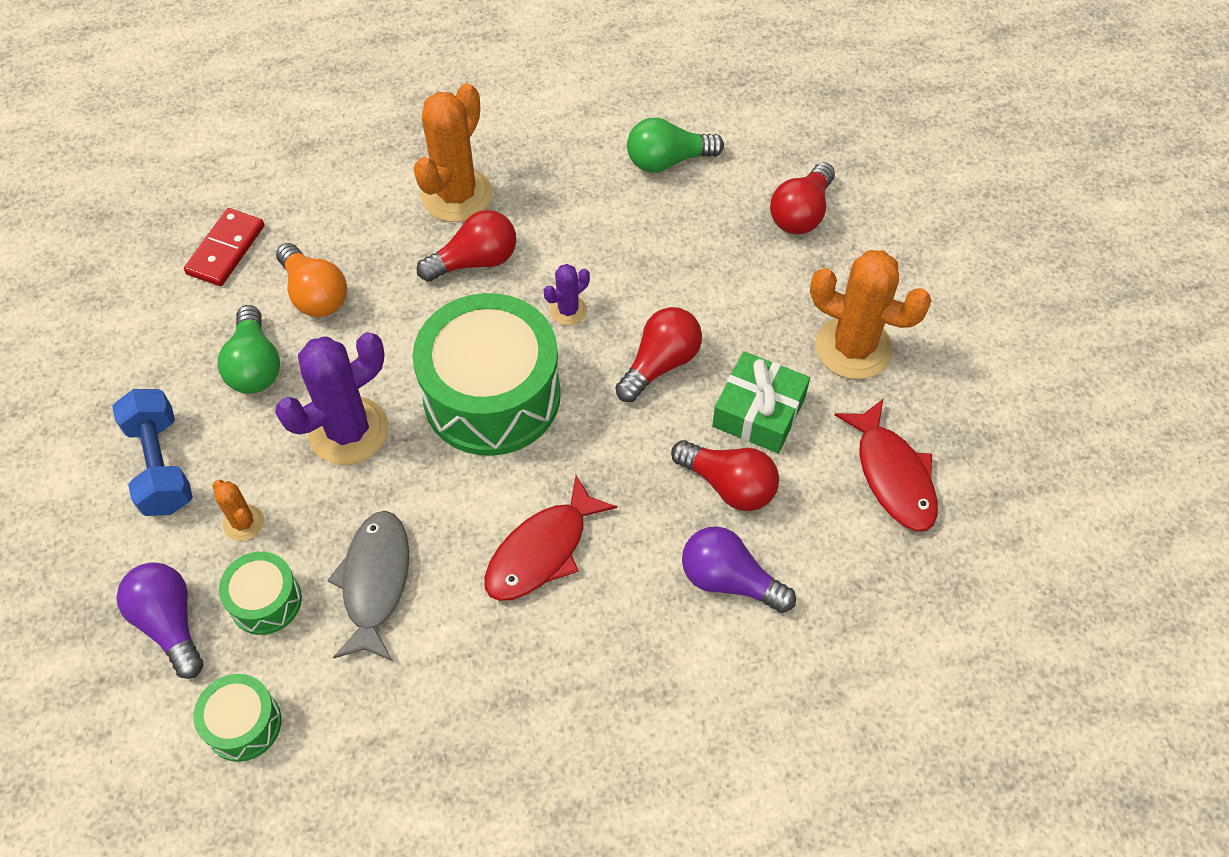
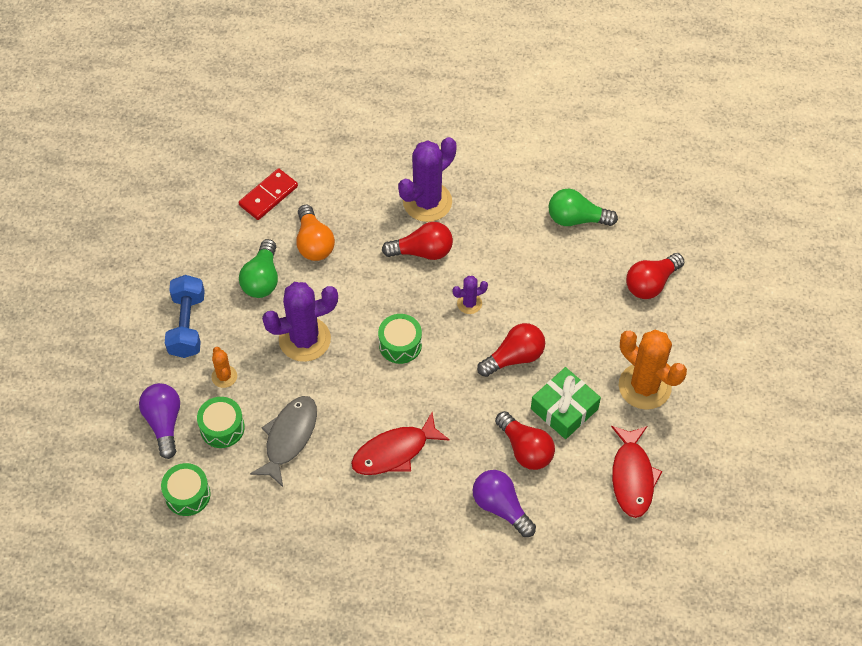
camera: 20 degrees right, 0 degrees up
(457, 195) = (427, 202): orange cactus -> purple cactus
(492, 395) = (400, 344): green drum -> green drum, size x0.47

